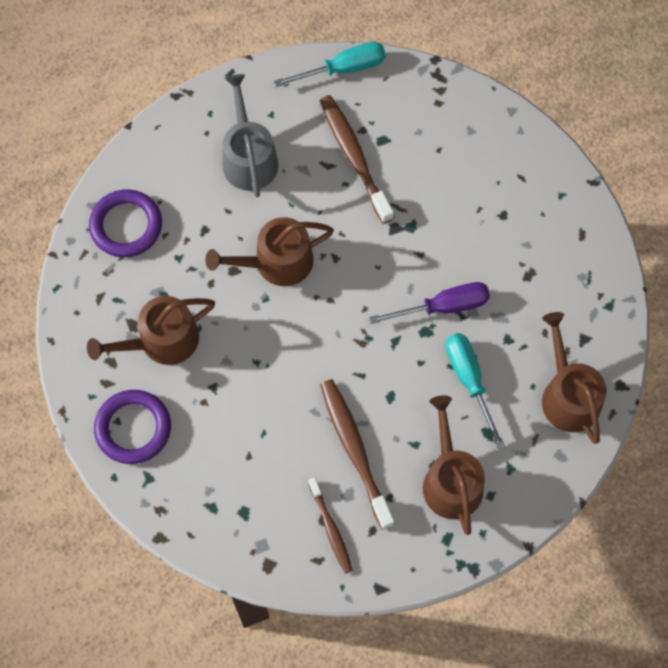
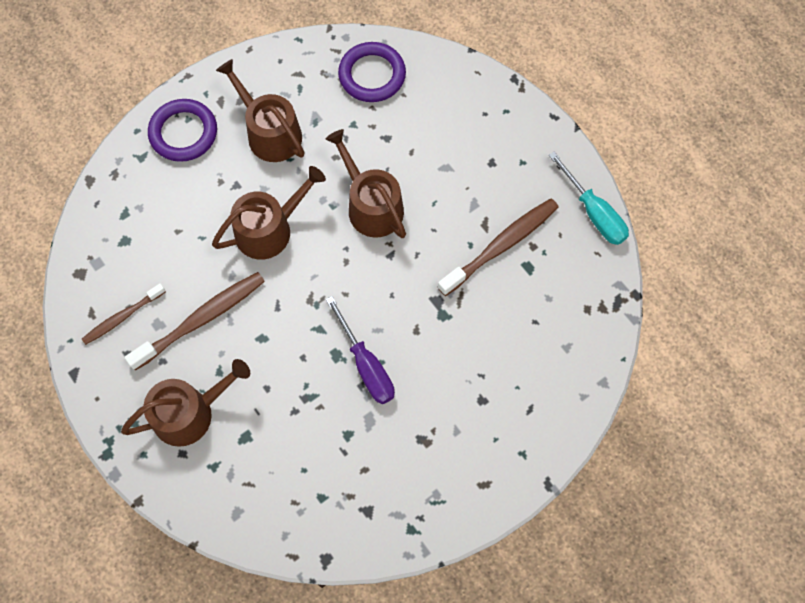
camera: 75 degrees right, 0 degrees up
(248, 157) = (471, 155): grey watering can -> none
(469, 381) = (295, 407): turquoise screwdriver -> none
(568, 395) = (302, 507): brown watering can -> brown watering can (270, 229)

